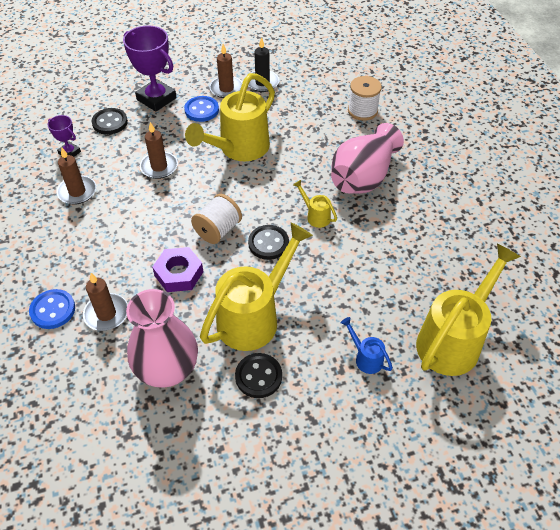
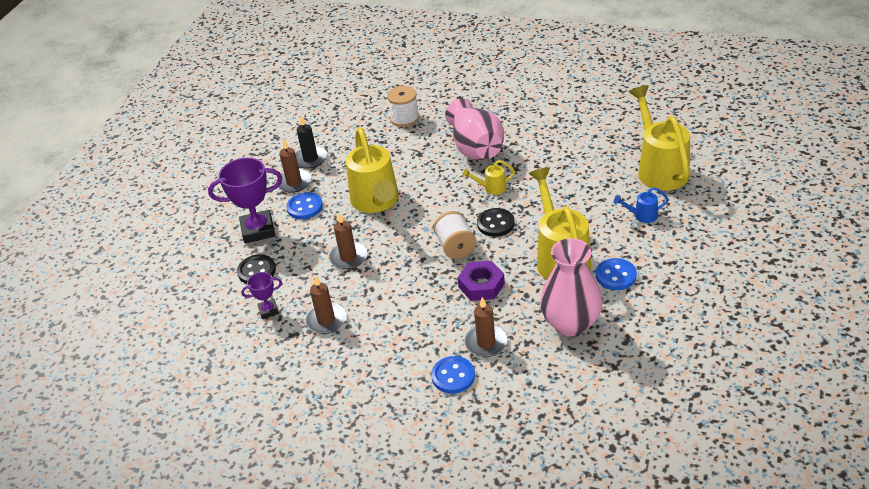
camera: 50 degrees left, 10 degrees down
(258, 376) = (616, 275): black button -> blue button

